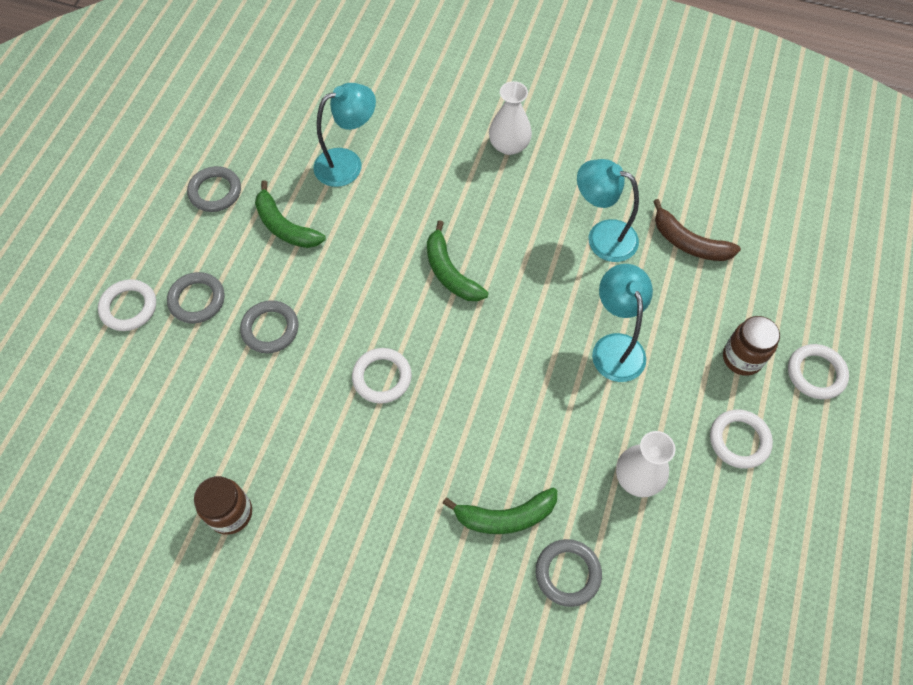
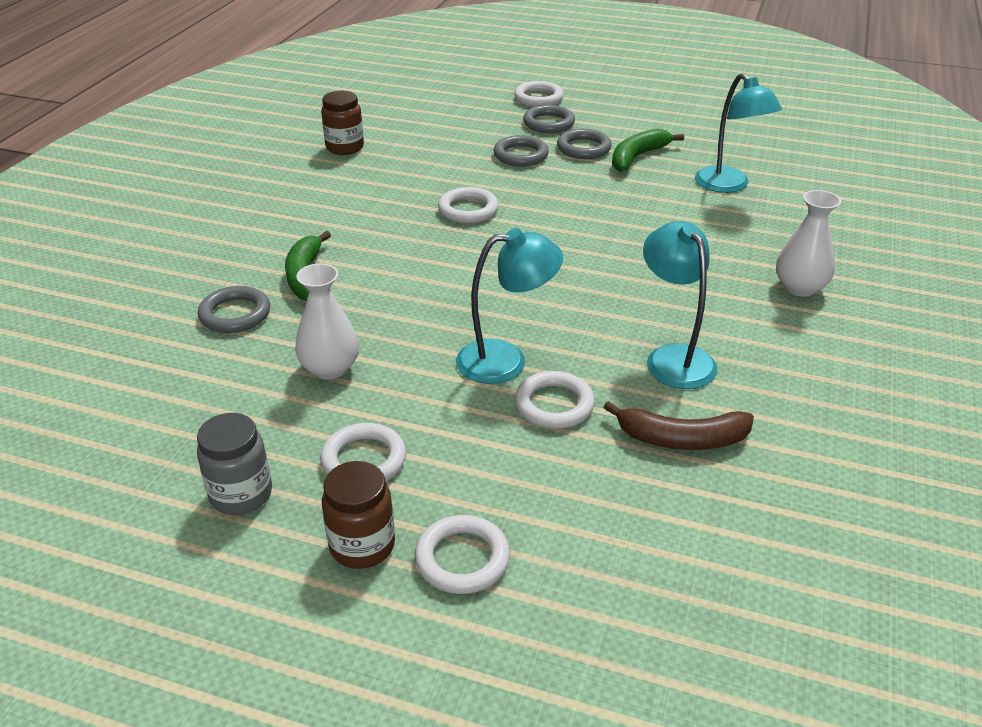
camera: 90 degrees right, 25 degrees down
(215, 192) = (669, 124): grey ring -> grey ring (583, 148)
(450, 272) = (598, 246): green banana -> none
(602, 237) = (673, 357): turquoise lamp -> turquoise lamp turned 45 degrees counterclockwise
(663, 316) = (554, 405): none -> white ring
(689, 243) = (682, 439): brown banana -> brown banana turned 120 degrees counterclockwise
(742, 358) = (489, 476): brown jar -> brown jar (362, 546)
(787, 521) = (241, 494): none -> grey jar

